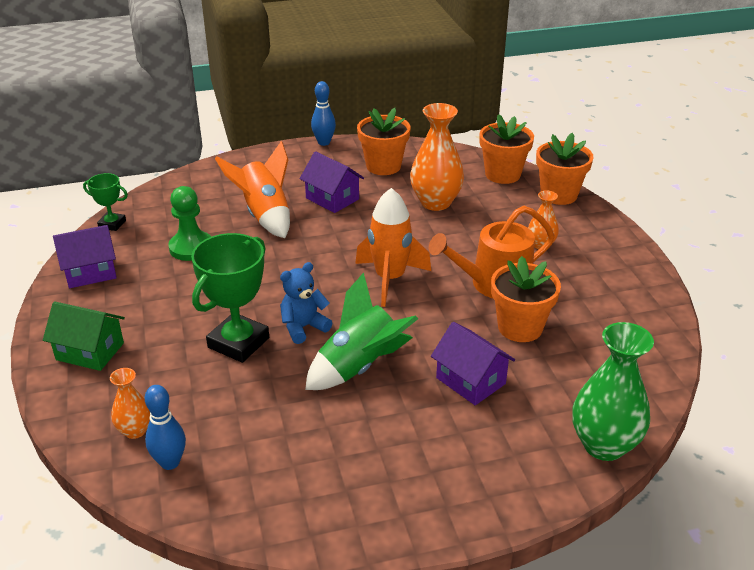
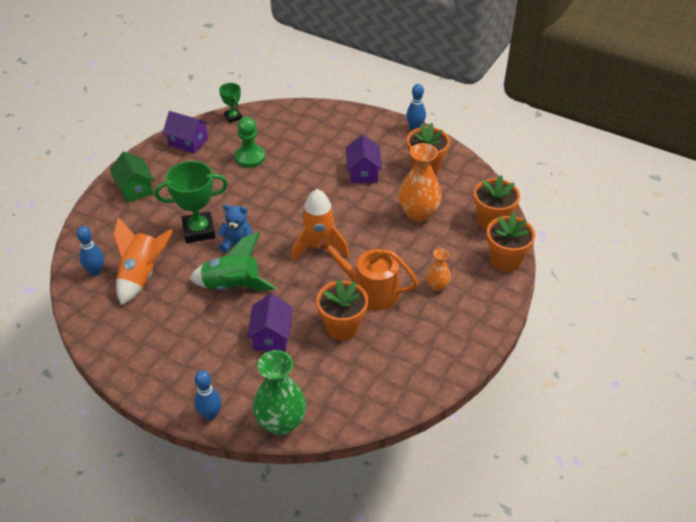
camera: 45 degrees right, 10 degrees up
(135, 430) = (102, 244): orange vase -> none
(265, 215) = (312, 160): orange rocket -> orange rocket (142, 275)
(530, 494) = (210, 414): none -> blue bowling pin

